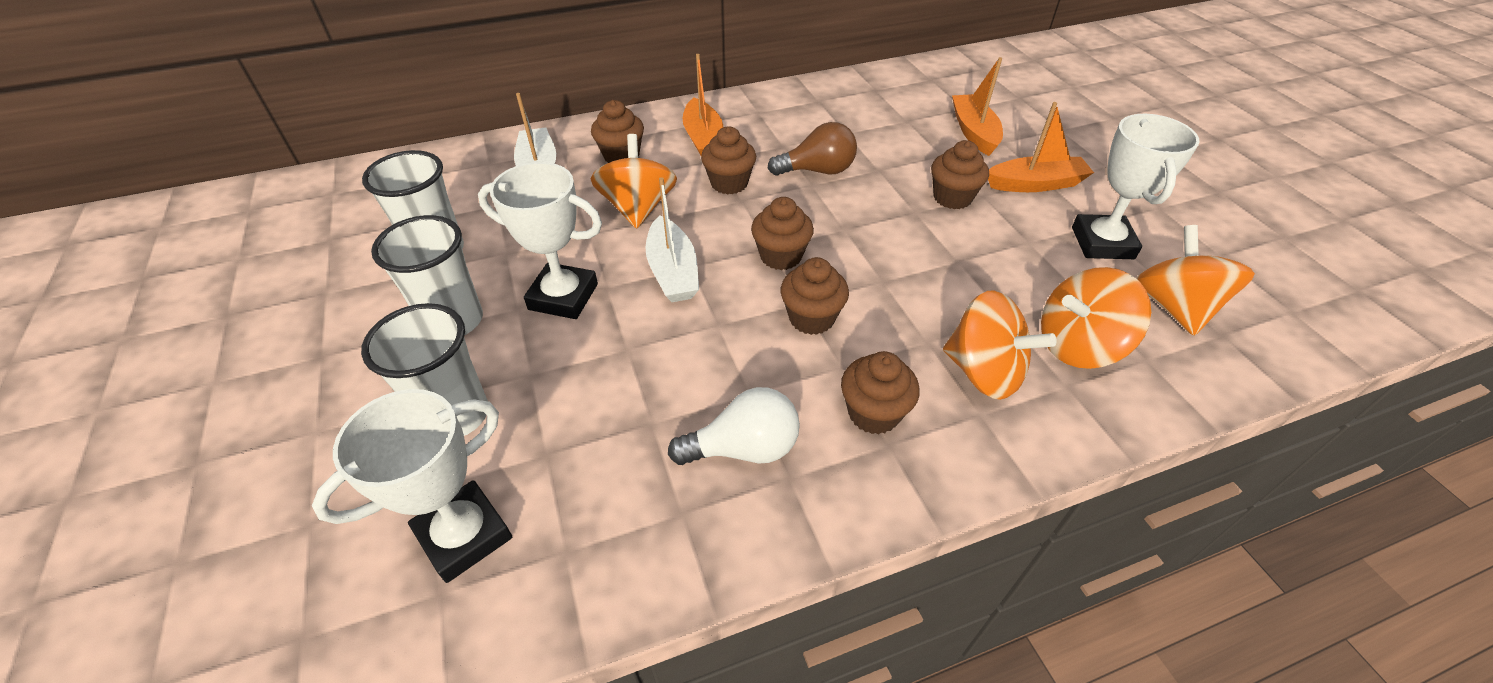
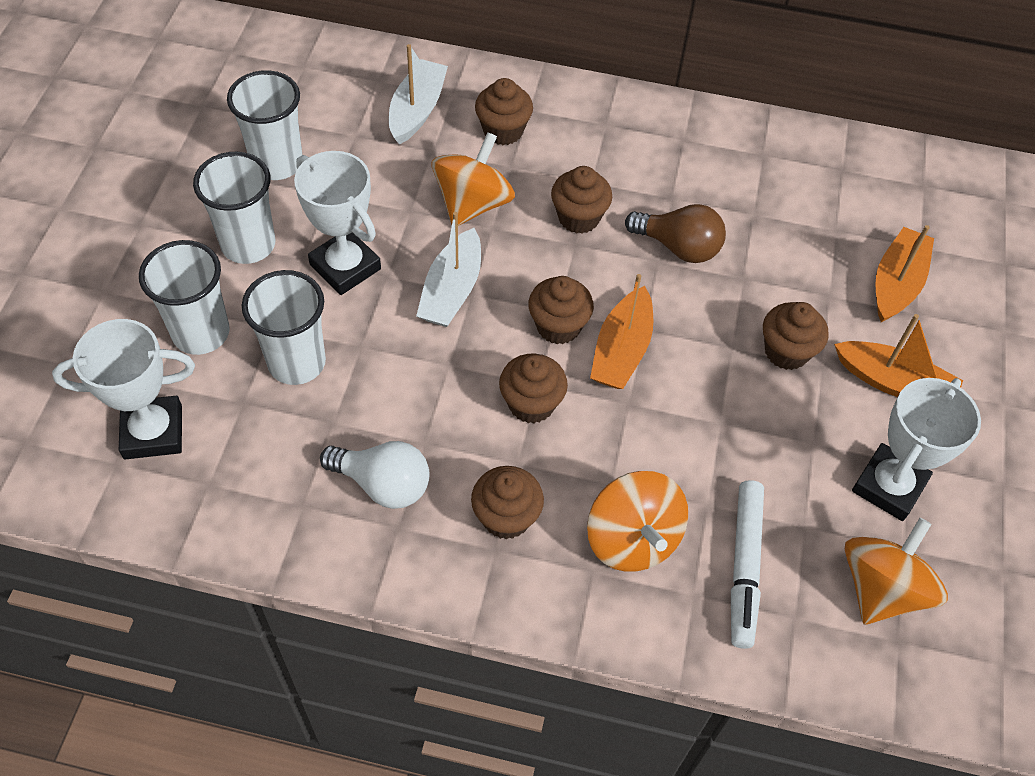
camera: 30 degrees right, 10 degrees up
(576, 391) = (297, 362): none -> white cup
(703, 139) = (598, 149): orange boat -> orange boat (621, 350)
(1078, 345) = (744, 567): orange spinning top -> white marker

